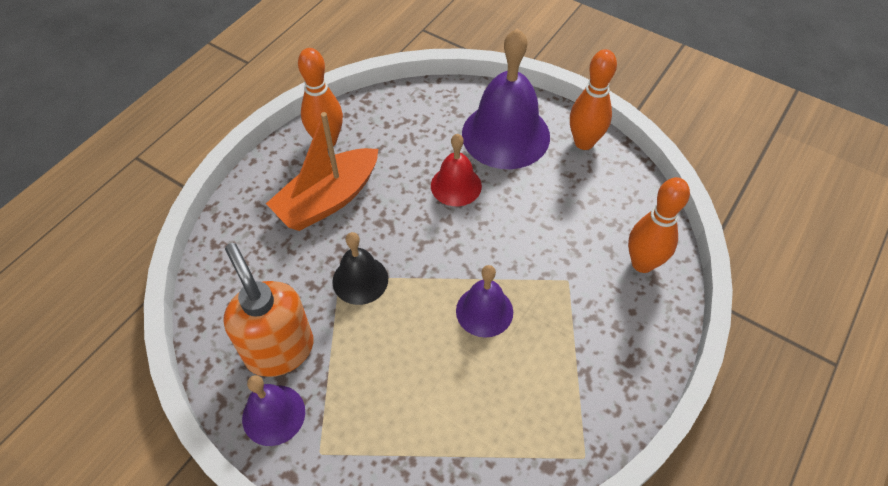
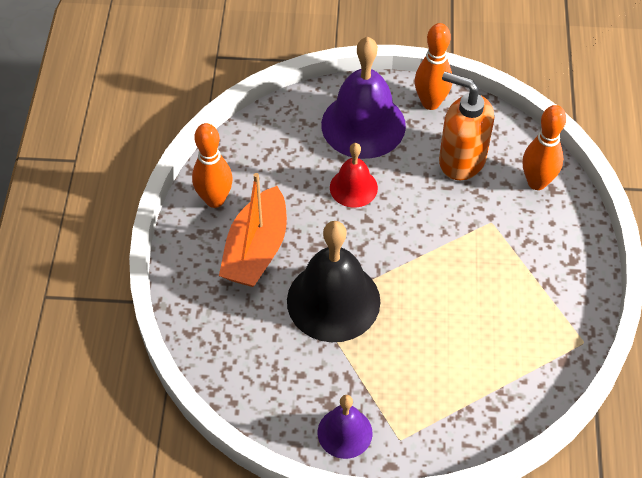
camera: 30 degrees left, 0 degrees up
(279, 349) = (311, 385): orange soap dispenser -> orange soap dispenser (461, 160)
(360, 280) = (333, 301): black bell -> black bell, size x1.82
(484, 311) = (446, 276): purple bell -> none

